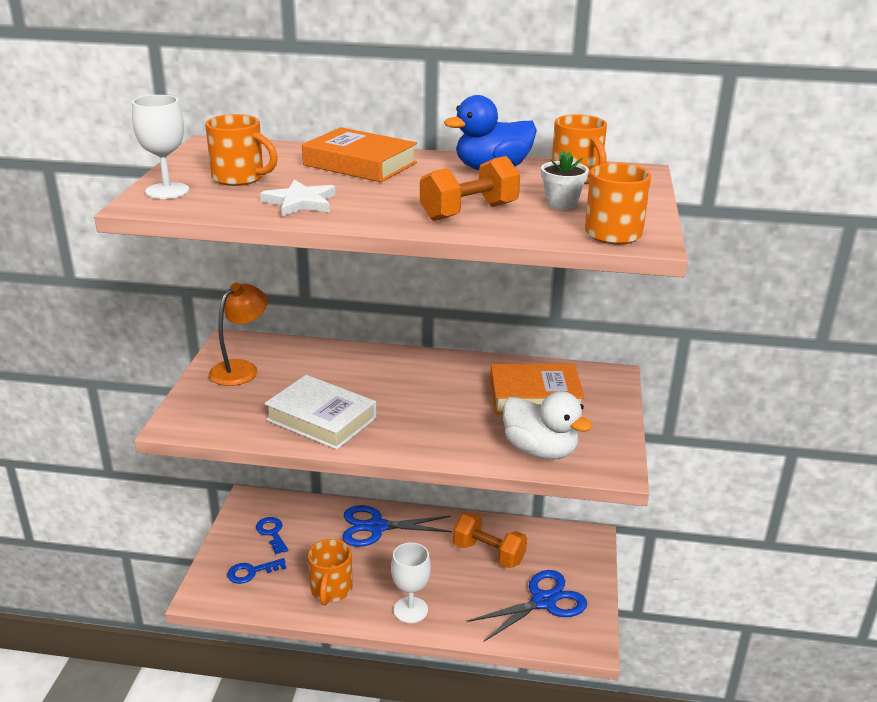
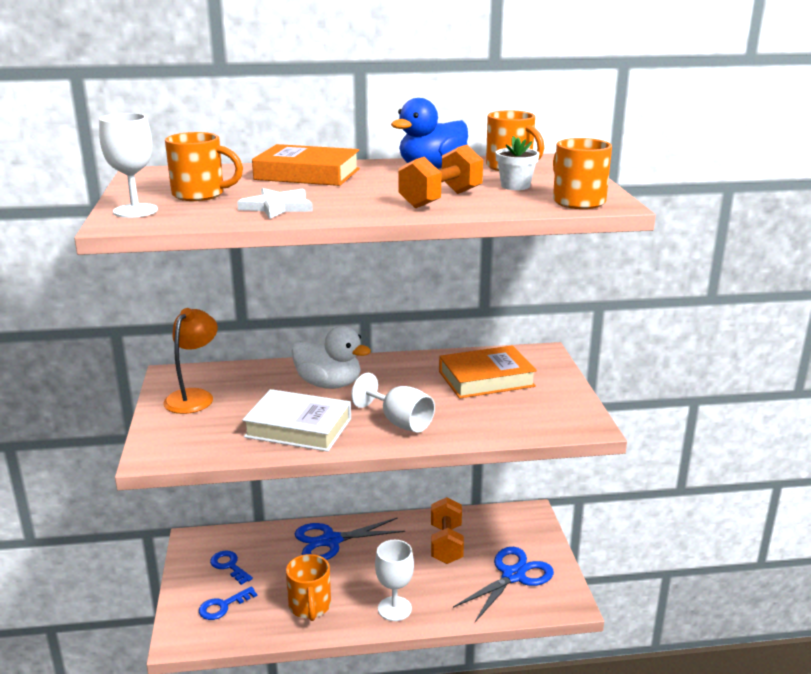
camera: 15 degrees left, 5 degrees down
(422, 430) = (399, 422): none -> white goblet
(488, 553) = (446, 544): orange dumbbell -> orange dumbbell turned 75 degrees clockwise
(540, 450) = (515, 422): white duck -> white duck (329, 384)

